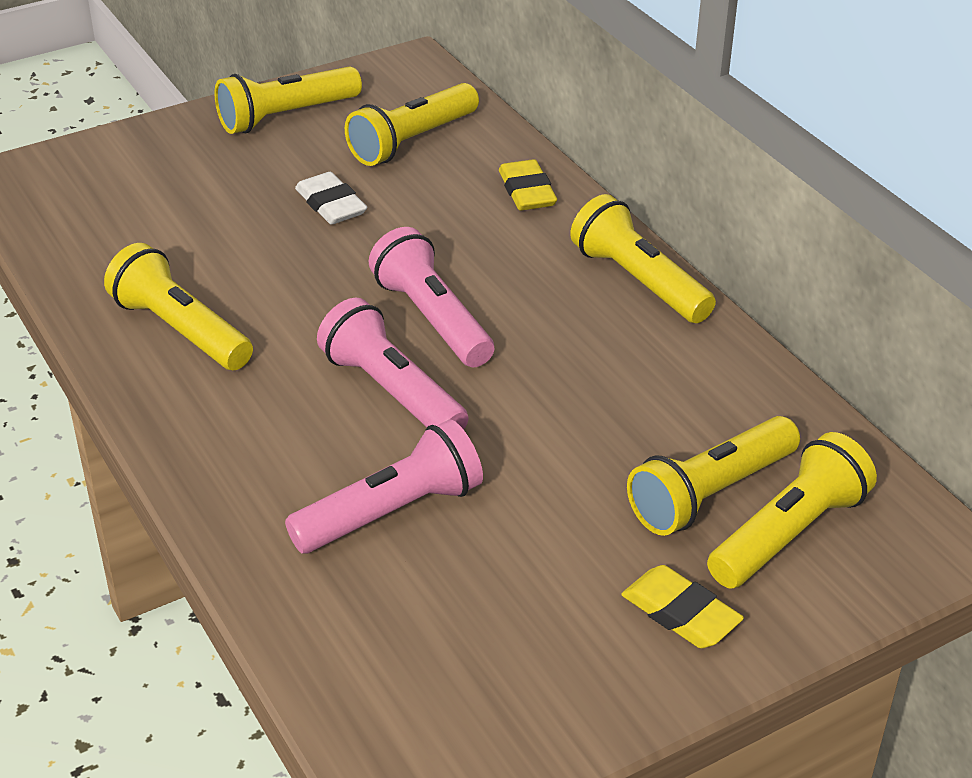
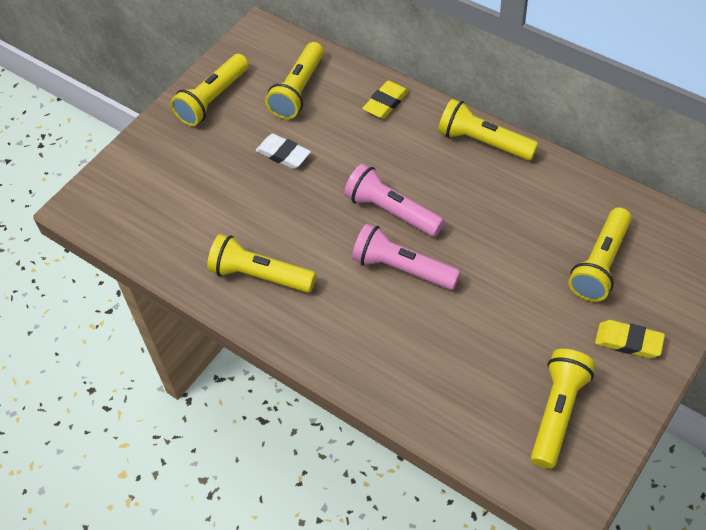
camera: 20 degrees left, 15 degrees up
(391, 512) = (452, 344): pink flashlight -> none
(527, 191) = (386, 102): yellow eraser -> yellow eraser turned 75 degrees clockwise
(788, 533) = (650, 272): yellow flashlight -> yellow flashlight (557, 413)

